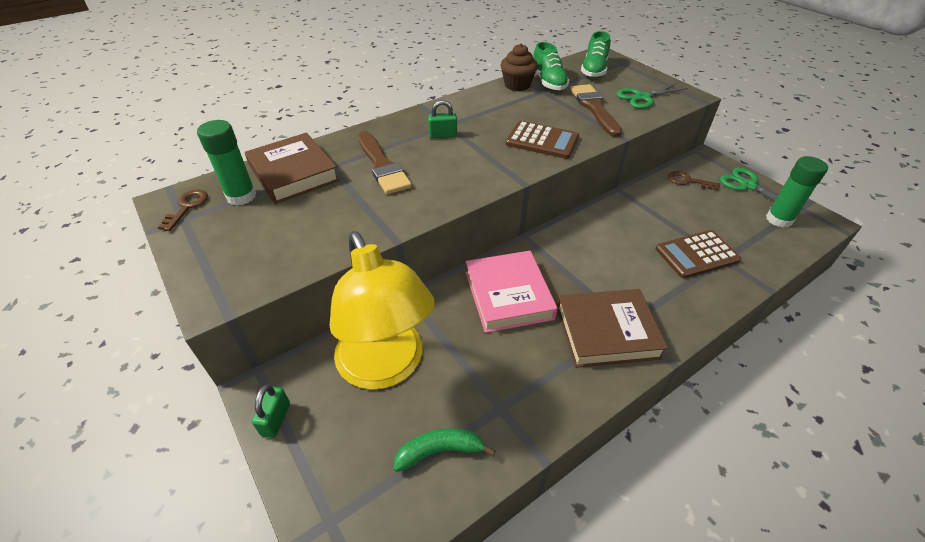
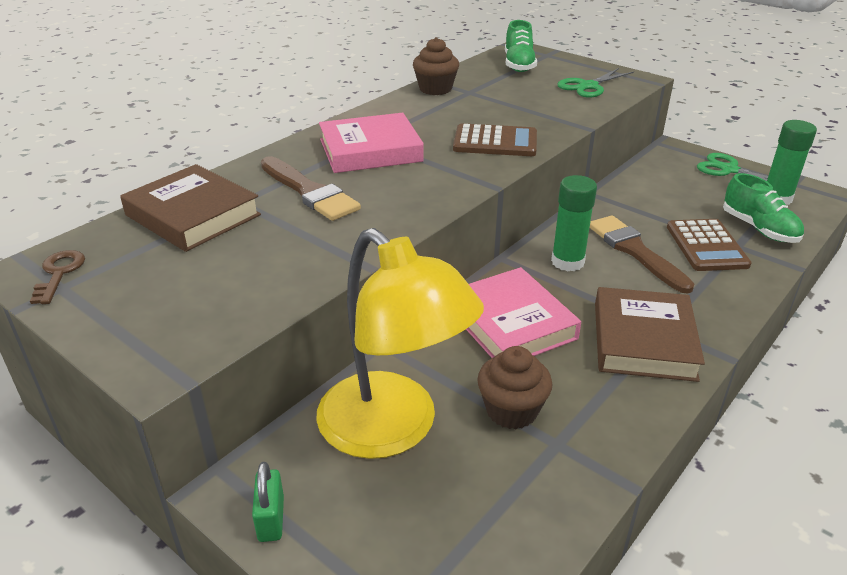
camera: 15 degrees left, 10 degrees down
(241, 196) = (133, 250): green glue stick -> green glue stick (567, 262)
(440, 451) = (505, 505): green banana -> none
(443, 135) = (370, 150): green padlock -> pink book
(478, 371) = (511, 410): none -> brown cupcake
(548, 82) = (471, 82): green shoe -> green shoe (759, 229)
(594, 108) = (539, 102): brown brush -> brown brush (635, 251)
(606, 332) = (643, 340): brown book -> brown book turned 60 degrees counterclockwise
(688, 181) = (663, 174): brown key -> none
(696, 254) = (706, 246): brown calculator -> brown calculator turned 60 degrees counterclockwise

